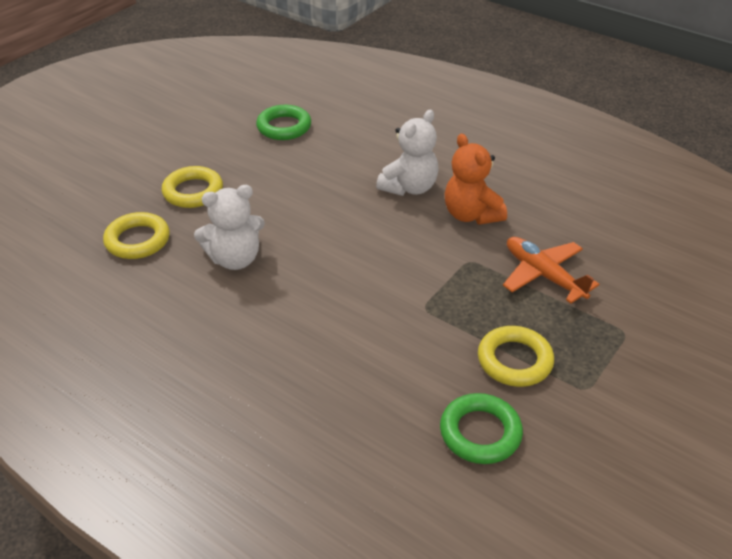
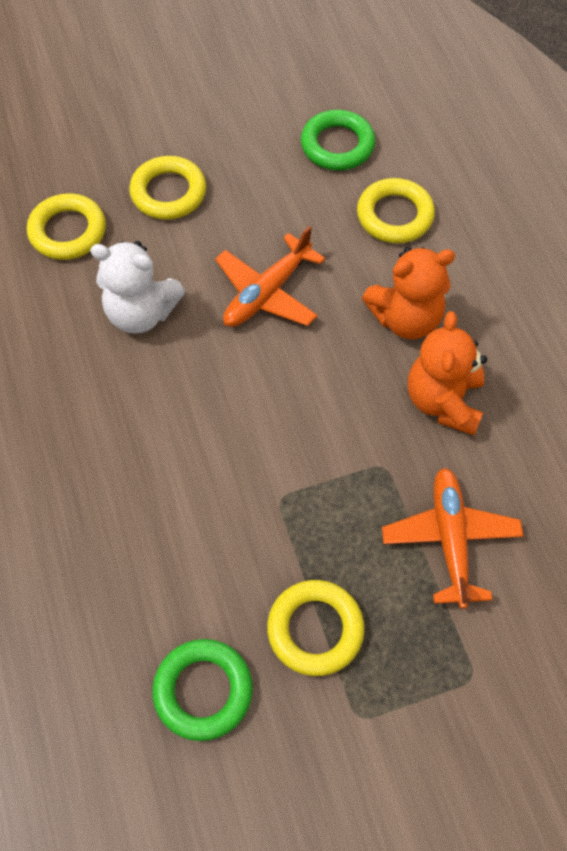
camera: 35 degrees right, 20 degrees up
(311, 212) = (267, 293): none -> orange plane
(353, 144) = (394, 215): none -> yellow ring
(409, 187) = (406, 318): white teddy bear -> orange teddy bear

